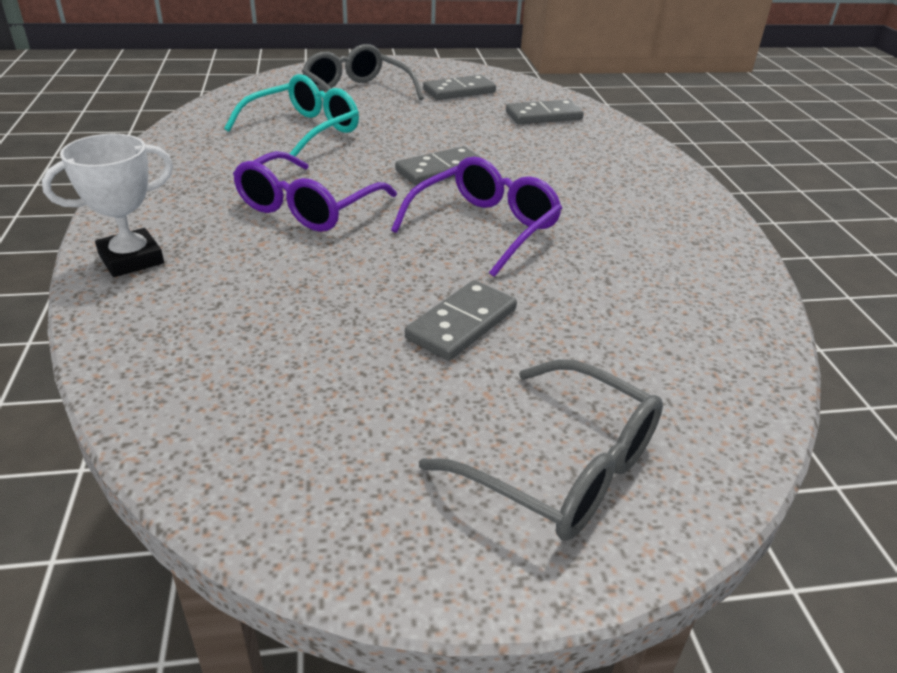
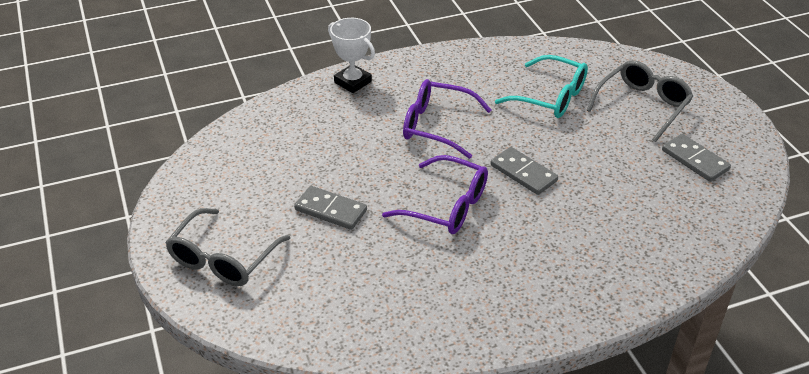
camera: 80 degrees right, 5 degrees up
(543, 116) = (674, 218): grey domino -> none

